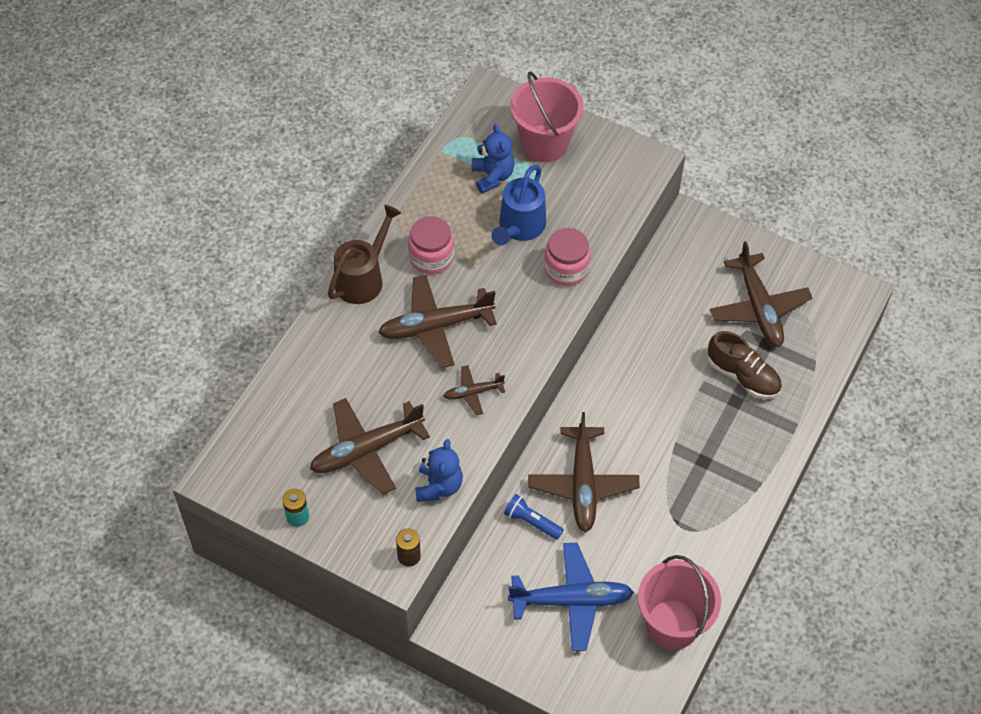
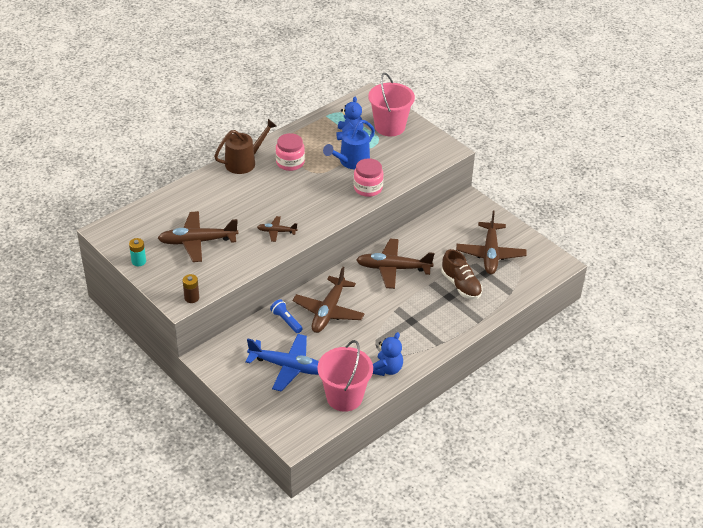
camera: 20 degrees right, 15 degrees down
(435, 326) = (273, 195): brown plane -> brown plane (393, 268)
(438, 486) = (229, 270): blue teddy bear -> blue teddy bear (387, 369)

